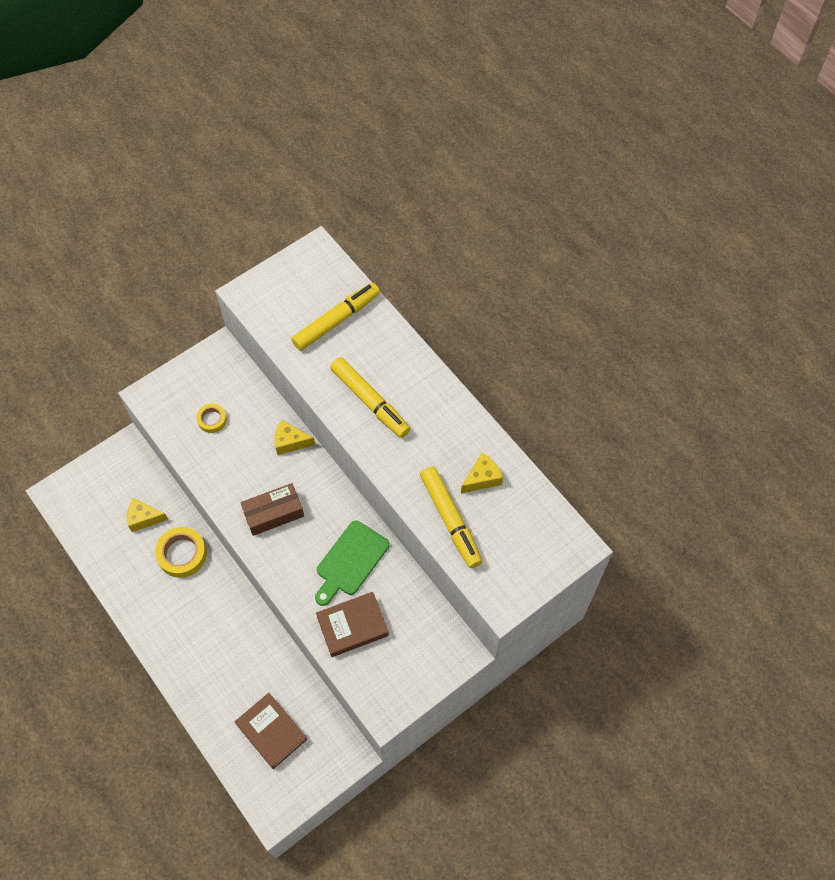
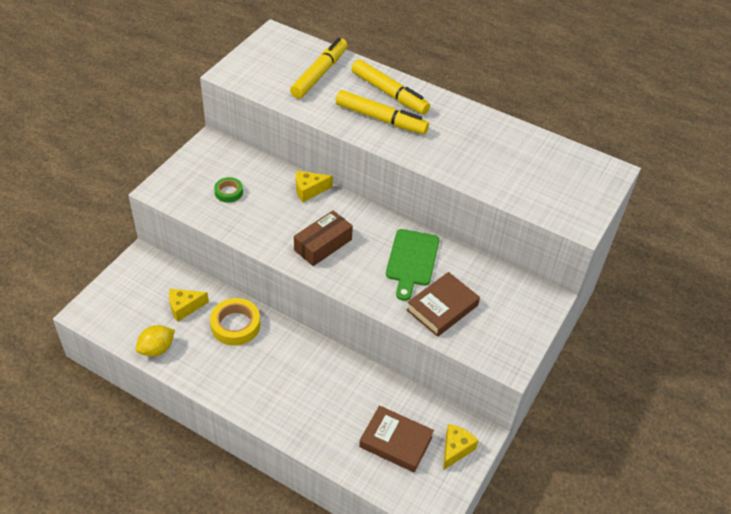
camera: 25 degrees left, 15 degrees down
(102, 556) = (157, 349): none -> yellow lemon
(212, 420) = (228, 192): yellow tape -> green tape
(450, 520) = (499, 180): yellow marker -> yellow marker (389, 93)
(482, 478) = (506, 146): yellow cheese -> yellow cheese (455, 449)

